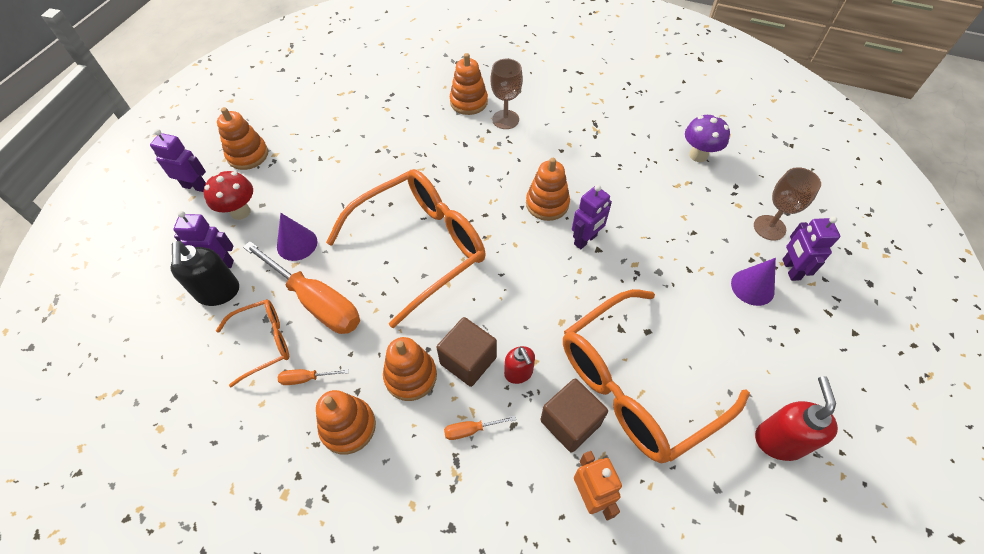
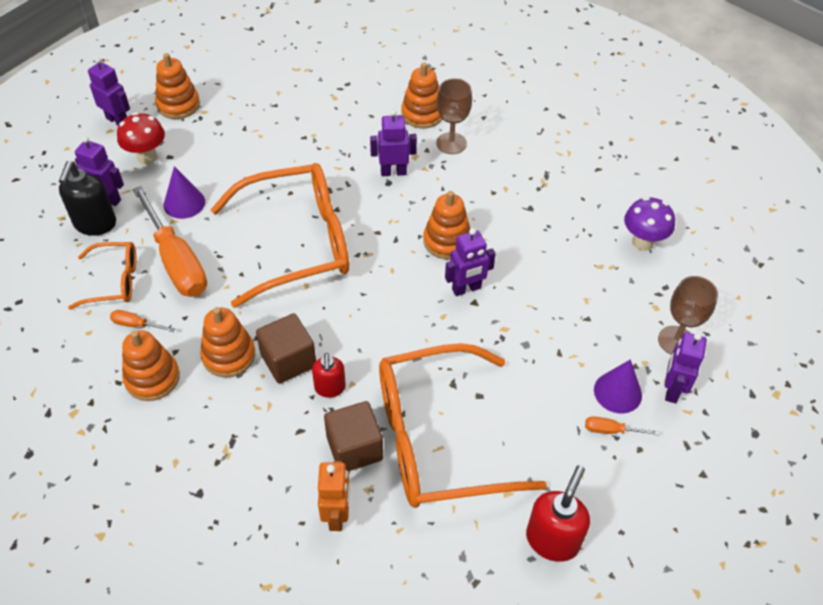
camera: 20 degrees right, 5 degrees down
(471, 158) = (393, 172): none -> purple robot
(471, 430) = (259, 420): orange screwdriver -> orange screwdriver (611, 430)

